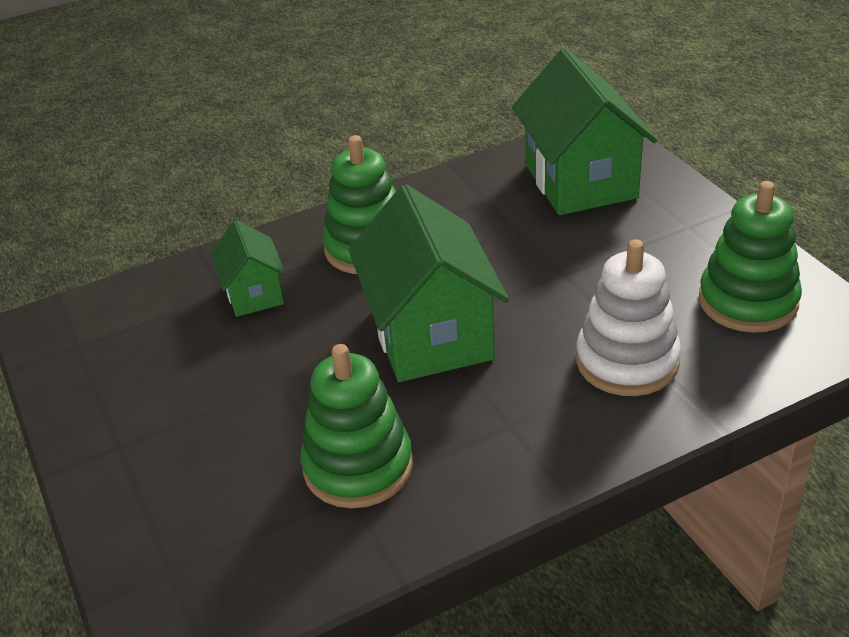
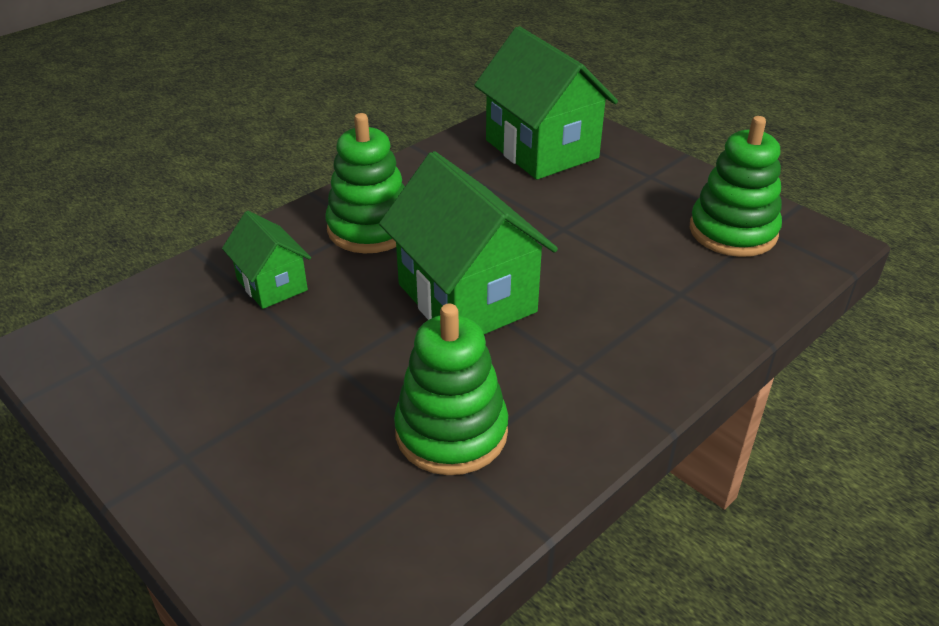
camera: 20 degrees left, 0 degrees up
(627, 361) = (657, 296): white stacking toy -> none

